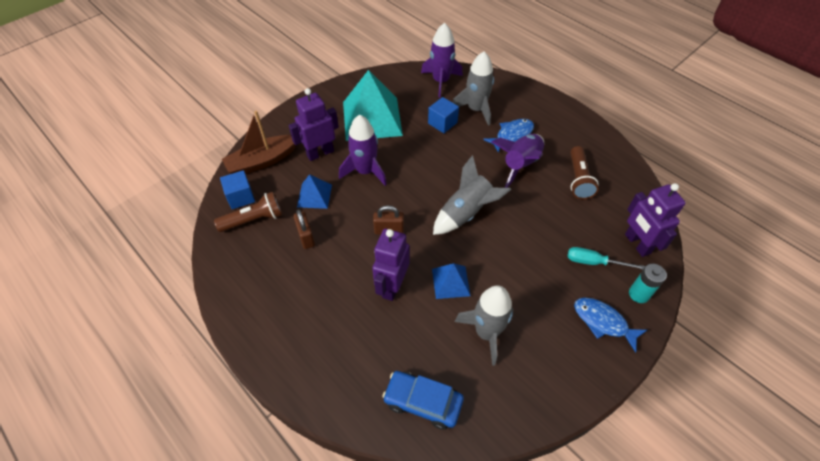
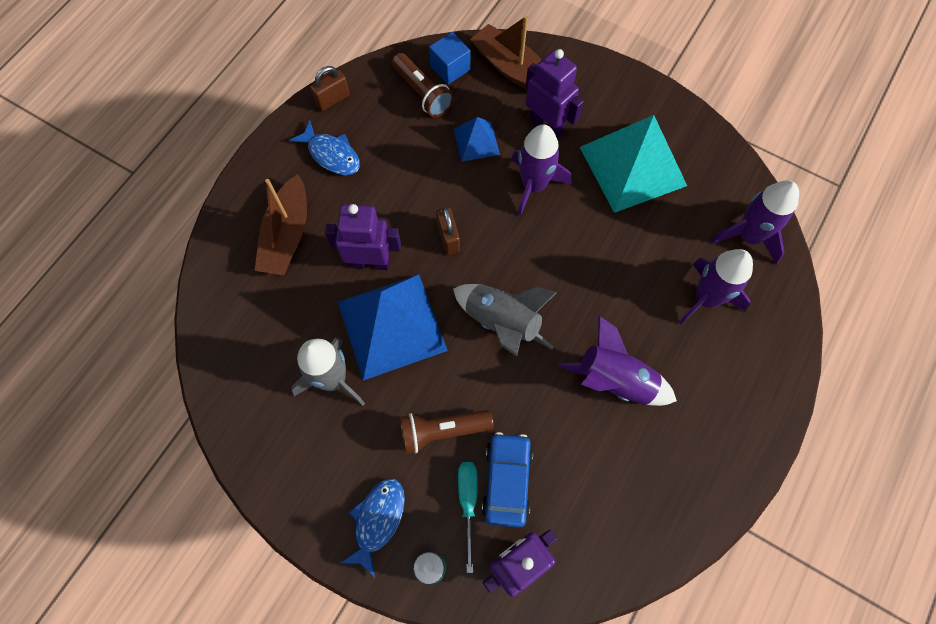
camera: 75 degrees right, 15 degrees up
(306, 237) = (413, 153): brown padlock -> brown padlock (332, 99)
(345, 345) = (287, 235): none -> brown boat
(423, 402) = (238, 328): blue car -> blue car (507, 481)
(442, 123) = (659, 258): blue cube -> none
(451, 282) = (392, 326): blue pyramid -> blue pyramid, size x2.03
(476, 109) = (706, 298): grey rocket -> purple rocket
(512, 135) = (671, 359): blue fish -> blue fish (331, 155)
(578, 179) = (613, 469): brown flashlight -> brown flashlight (442, 431)

